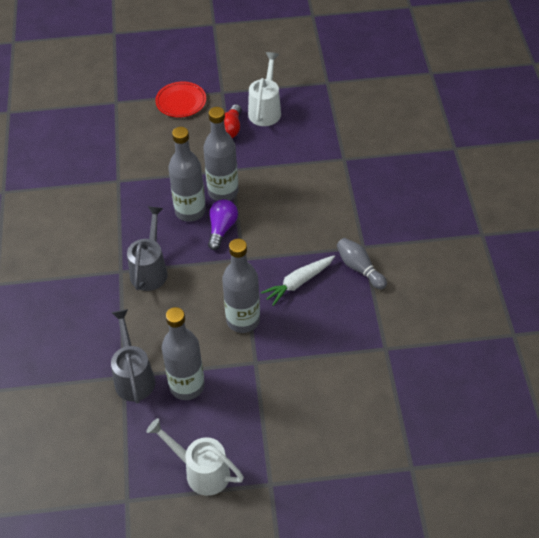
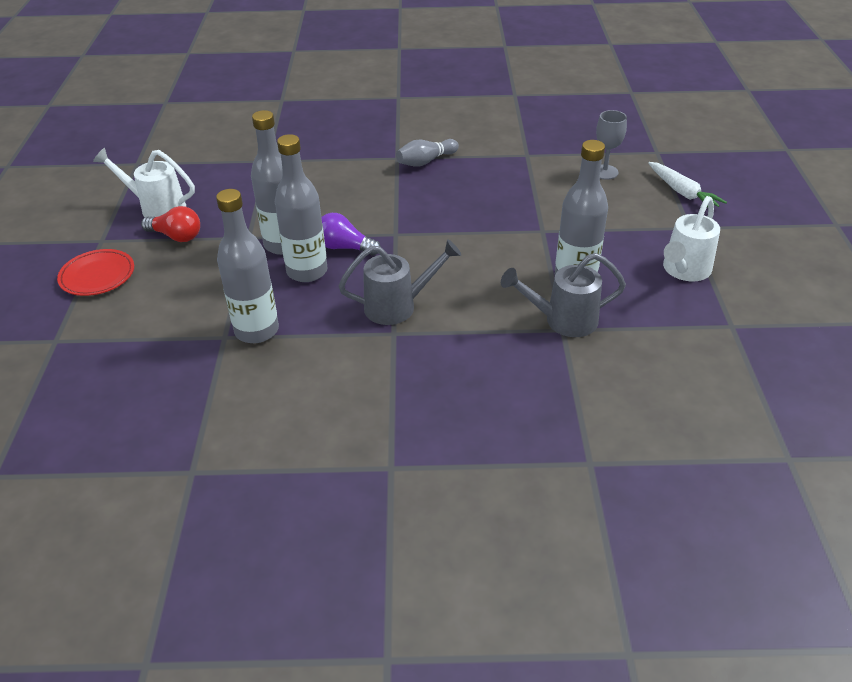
camera: 85 degrees left, 10 degrees down
(150, 270) = (397, 306): grey watering can -> grey watering can turned 150 degrees clockwise
(243, 320) = (485, 236): grey bottle -> grey bottle (257, 331)
(298, 283) = (438, 198): white carrot -> white carrot (682, 192)
(362, 415) = (604, 172): none -> grey goblet

